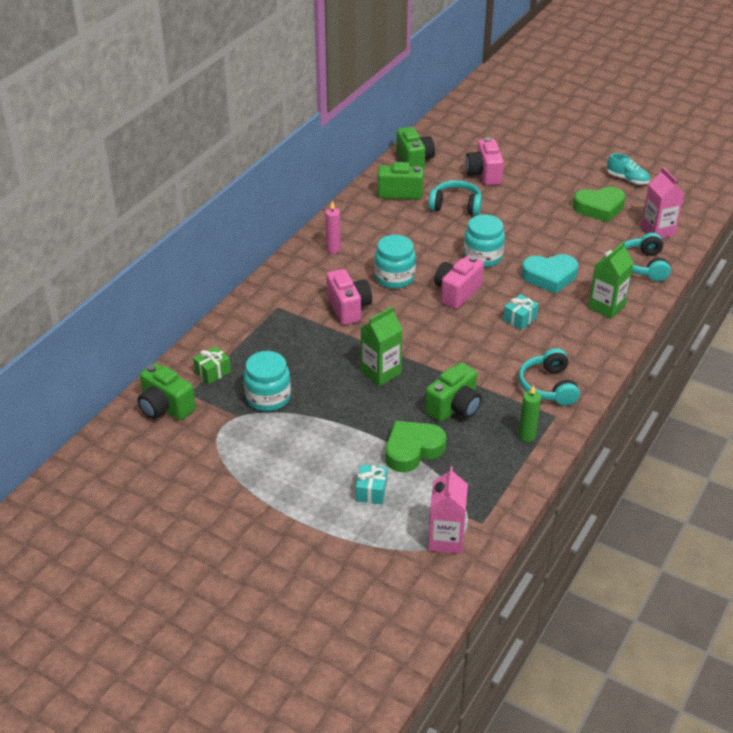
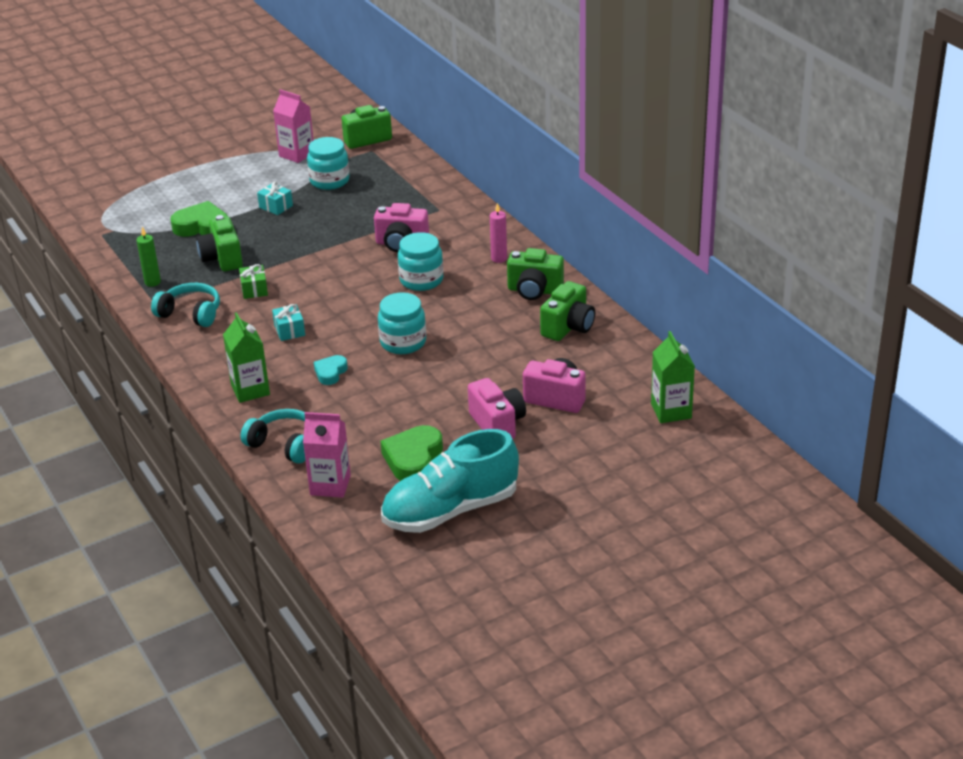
camera: 120 degrees right, 5 degrees down
(213, 372) = (385, 164): green gift -> green gift (254, 289)
(371, 491) = (185, 199): turquoise gift -> turquoise gift (276, 206)
(381, 372) = (302, 237): green carton -> green carton (671, 411)
(412, 450) = (202, 227): green heart -> green heart turned 75 degrees counterclockwise
(414, 161) = (626, 356): green camera -> green camera (534, 291)
(446, 539) = (107, 215): pink carton -> pink carton (296, 154)
(456, 206) = (509, 356): turquoise headphones -> none
(457, 293) = (363, 308): pink camera -> pink camera (497, 424)
(549, 277) = (330, 373): turquoise heart -> turquoise heart, size x0.58
(627, 179) = (450, 510): turquoise shoe -> turquoise shoe, size x2.19

